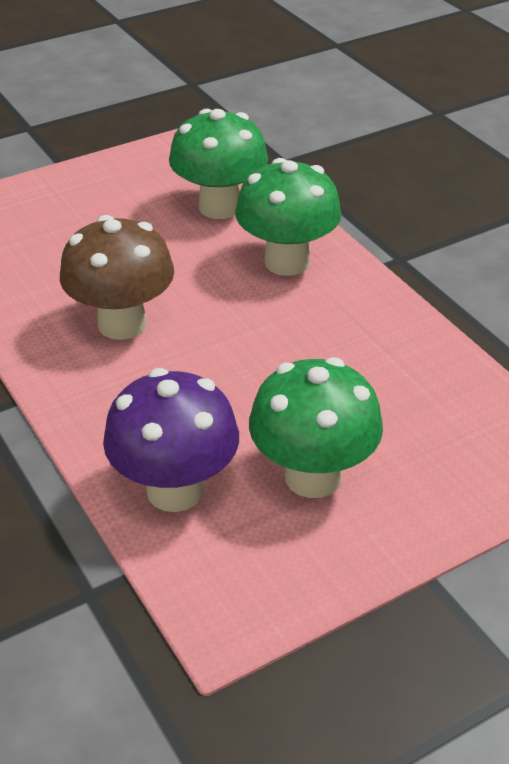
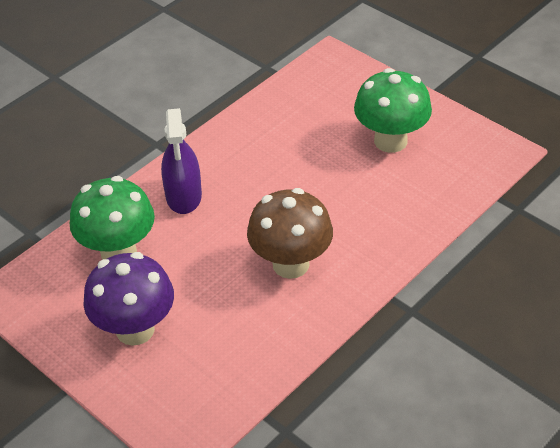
camera: 105 degrees left, 5 degrees up
(175, 490) = (431, 193): purple mushroom -> purple mushroom (135, 329)
(287, 262) = (183, 196): green mushroom -> purple spray bottle

